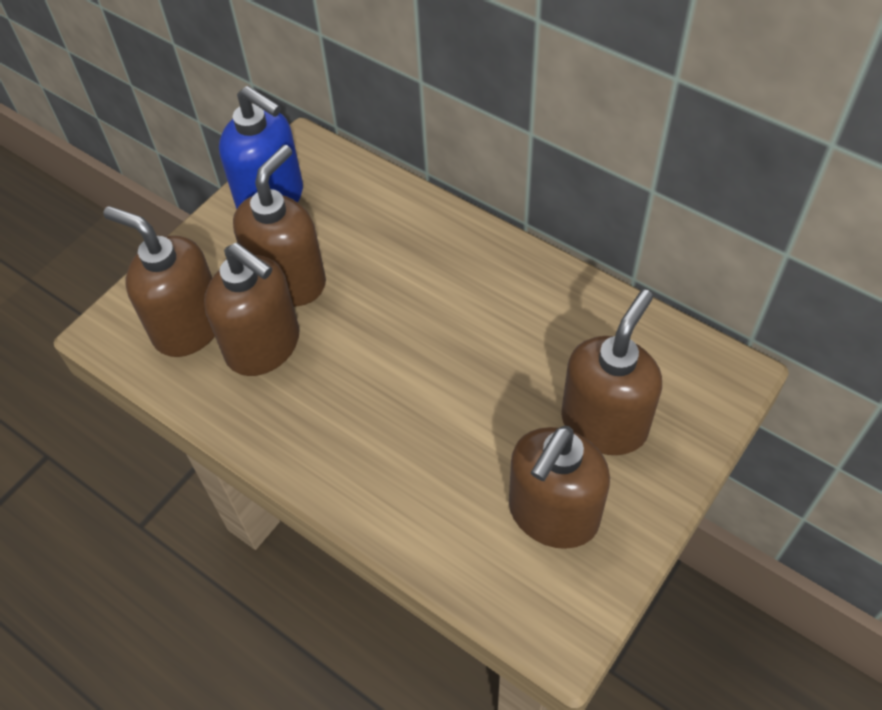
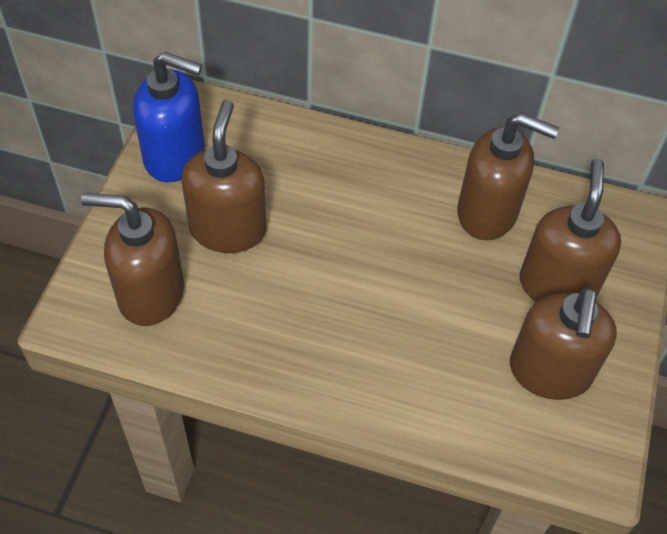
camera: 25 degrees left, 0 degrees up
(264, 346) = (232, 294): brown soap dispenser -> brown soap dispenser (488, 213)

